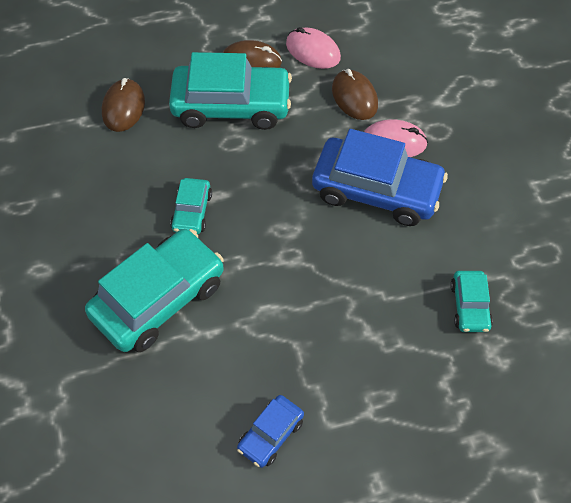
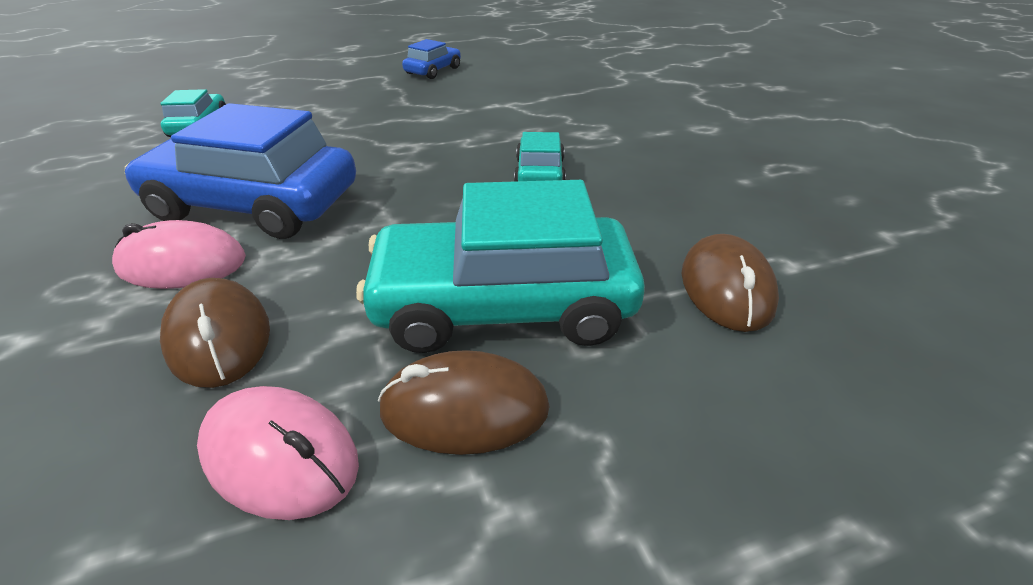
camera: 175 degrees right, 20 degrees down
(159, 299) = (556, 117): turquoise car -> none

